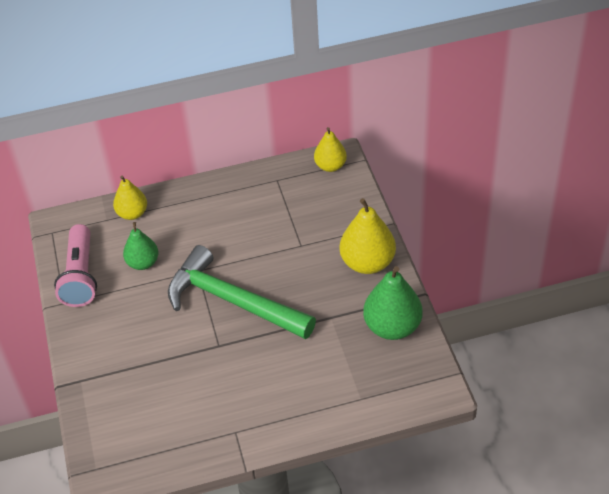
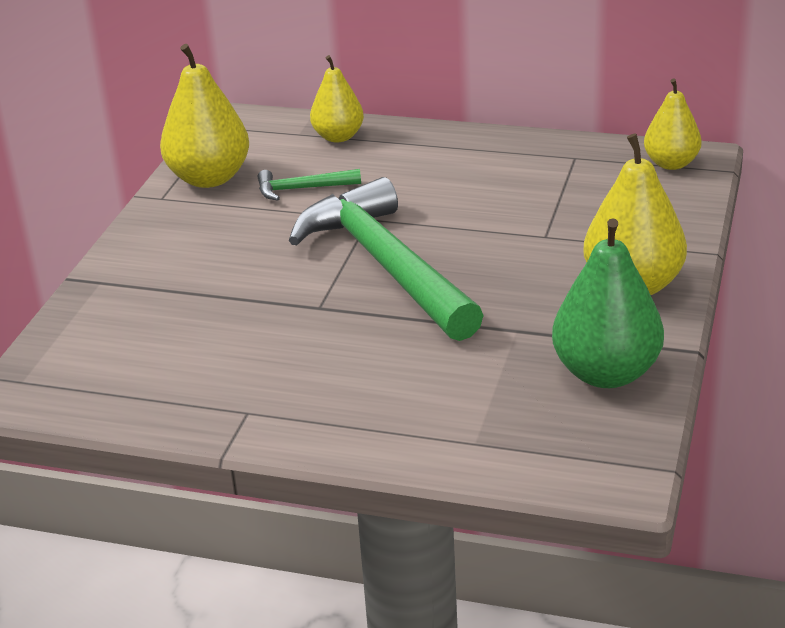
camera: 30 degrees right, 15 degrees down
(80, 276) = (209, 178): pink flashlight -> yellow pear
(143, 263) = (302, 189): green pear -> green hammer

